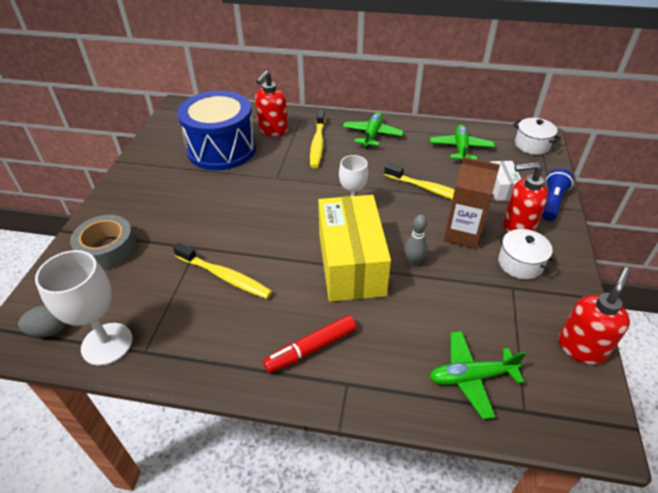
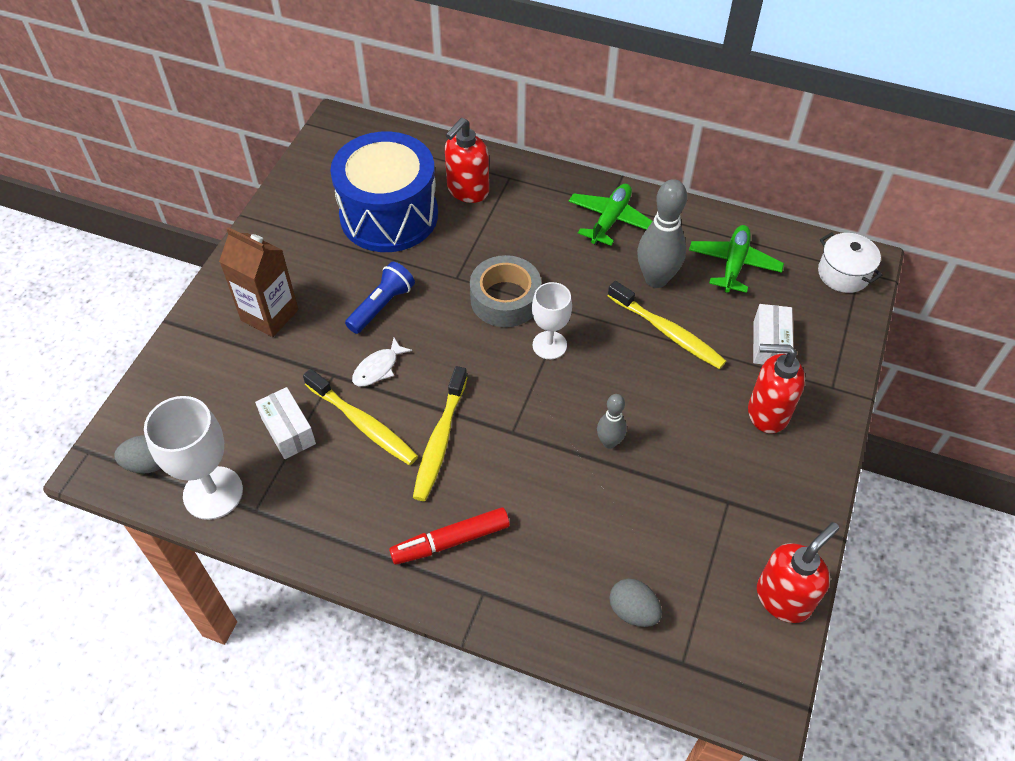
camera: 10 degrees right, 10 degrees up
(107, 249) = (221, 359): grey tape -> grey tape (505, 299)
(166, 290) = (288, 431): none -> white box
(230, 239) = (378, 368): none -> white fish
(317, 144) = (526, 225): yellow toothbrush -> yellow toothbrush (440, 440)
(351, 264) = (527, 432): yellow box -> none
(413, 162) = (656, 279): none -> grey bowling pin
(462, 234) = (688, 411): brown carton -> brown carton (269, 315)
(471, 377) = (633, 611): green plane -> grey egg
(520, 263) = (751, 468): white pot -> none
(552, 202) = (833, 379): blue flashlight -> blue flashlight (381, 306)

